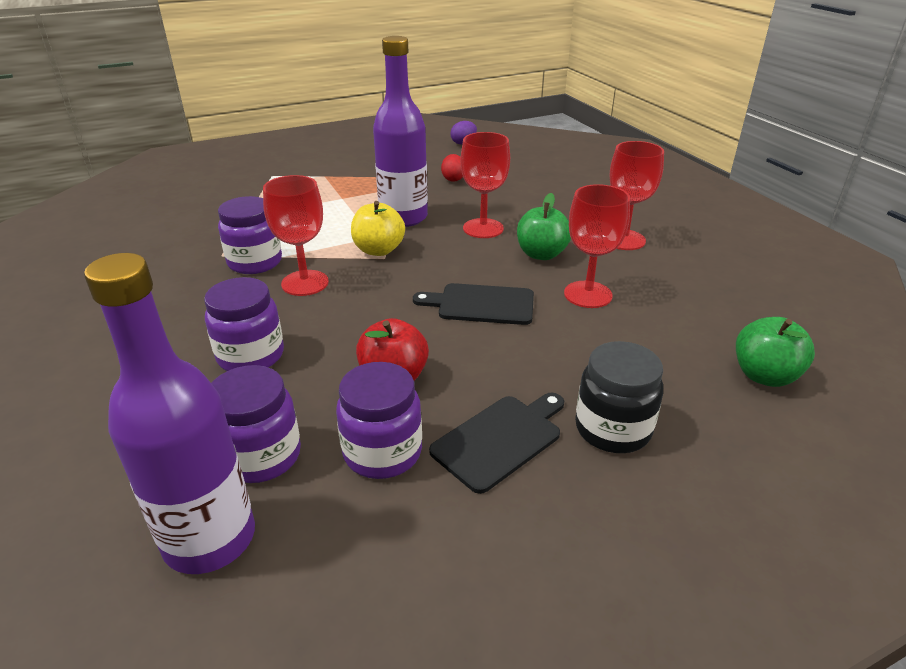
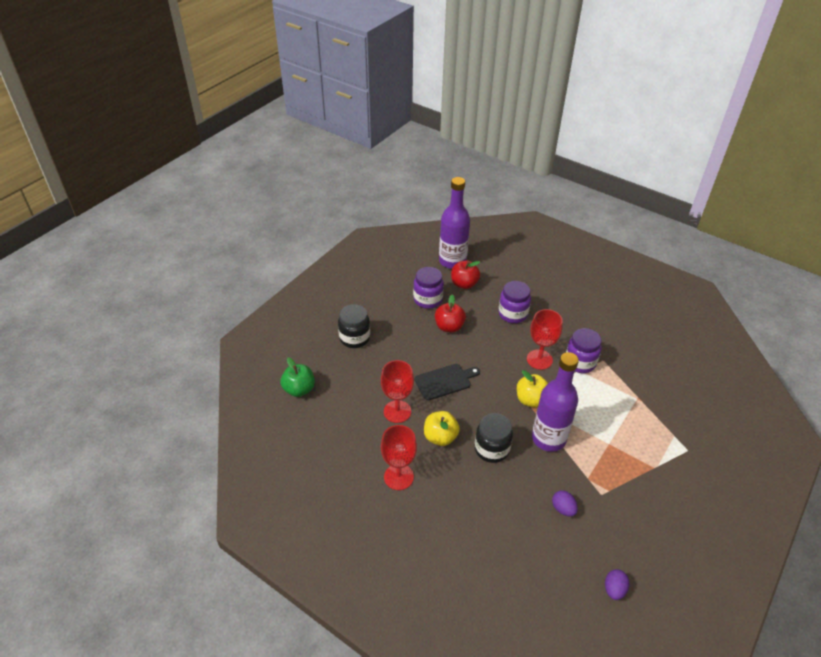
camera: 150 degrees right, 10 degrees up
(261, 456) = (464, 284): purple jar -> red apple
(453, 179) = (563, 509): red egg -> purple egg
(483, 228) = (491, 449): red goblet -> black jar
(500, 439) = (392, 319): black cutting board -> none
(541, 254) = (440, 437): green apple -> yellow apple

